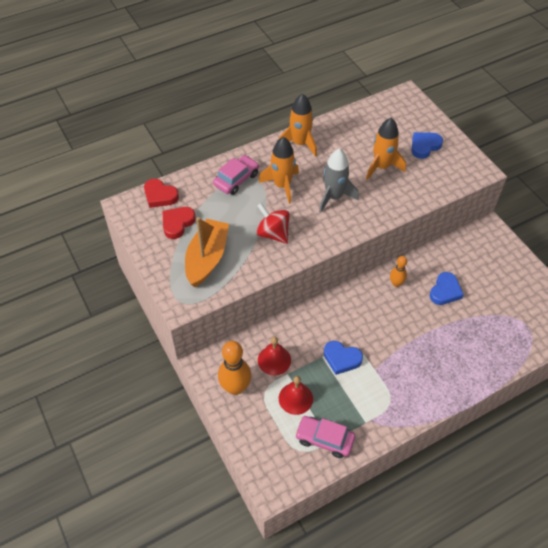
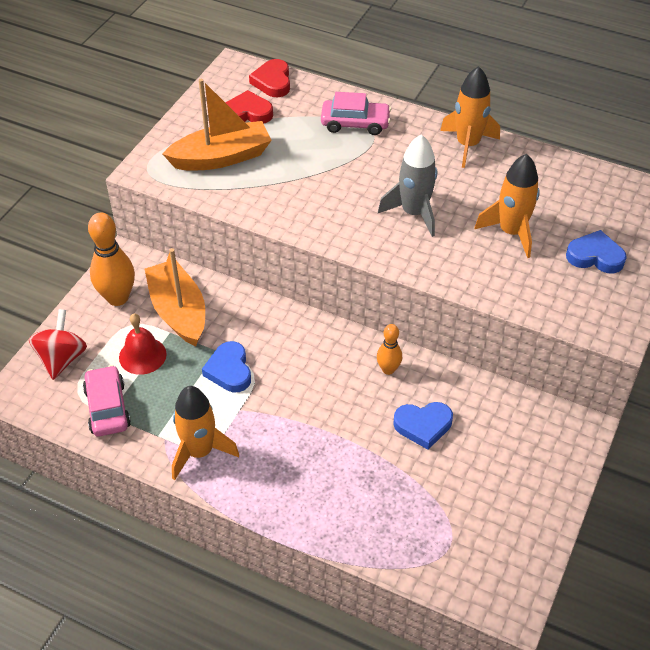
camera: 55 degrees right, 5 degrees down
(273, 233) = (305, 190): red spinning top -> red spinning top (62, 358)
(274, 360) = (178, 311): red bell -> orange boat
(282, 185) = (385, 162): orange rocket -> orange rocket (200, 452)

